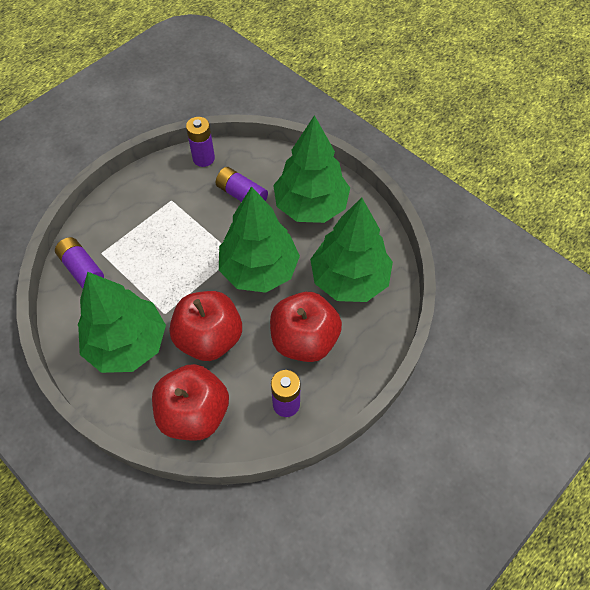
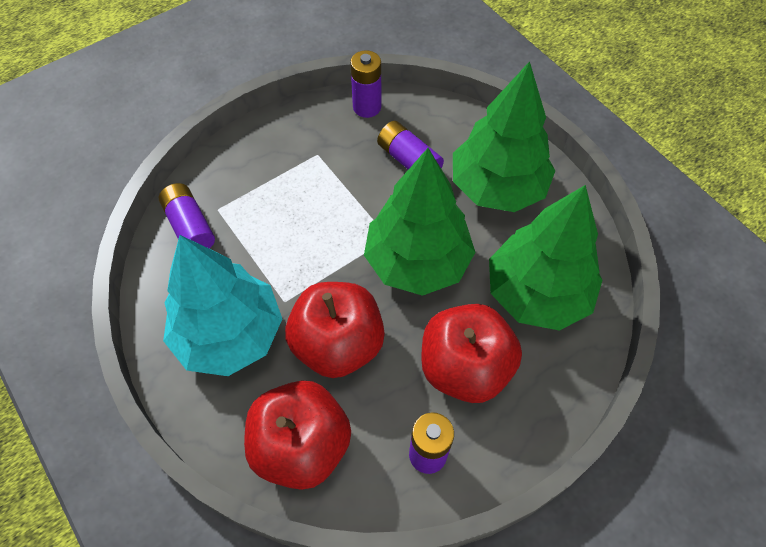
camera: 10 degrees right, 0 degrees up
(127, 344) = (229, 334): green tree -> turquoise tree

